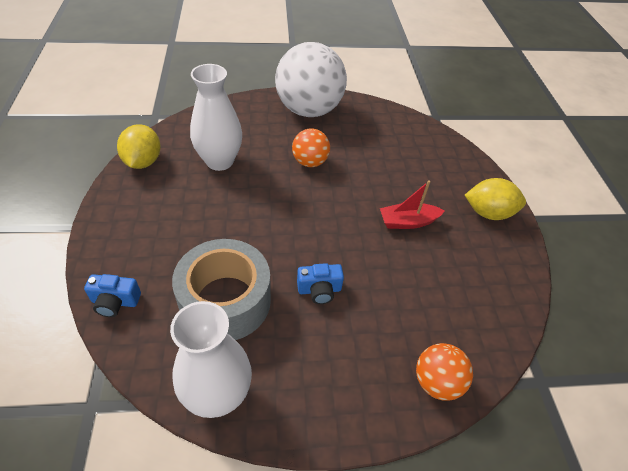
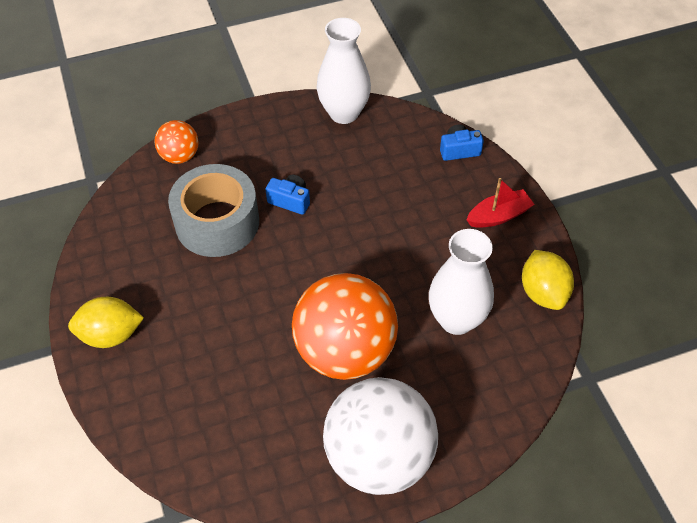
camera: 170 degrees right, 5 degrees up
(225, 301) = (369, 172): grey tape -> grey tape (217, 222)
(310, 162) = (345, 351): orange ball -> orange ball, size x2.04
(319, 290) = (290, 200): blue camera -> blue camera turned 45 degrees clockwise
(407, 222) = (210, 296): red boat -> red boat (498, 216)

